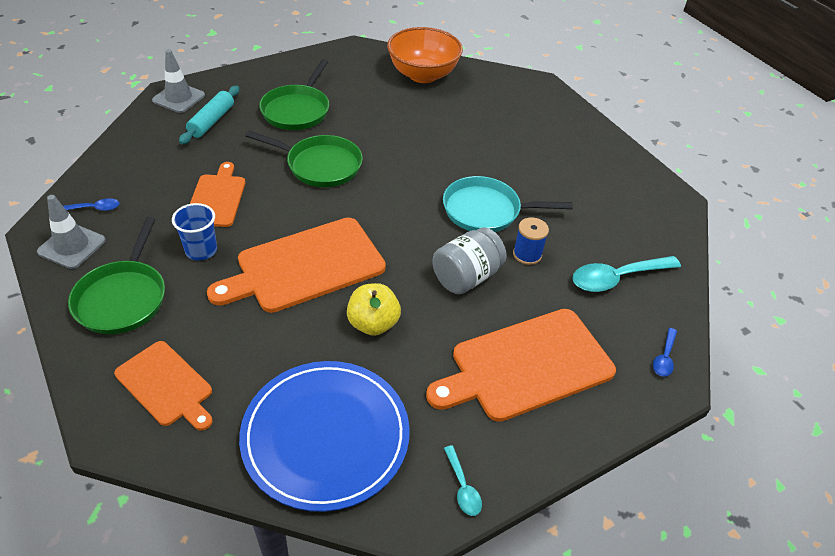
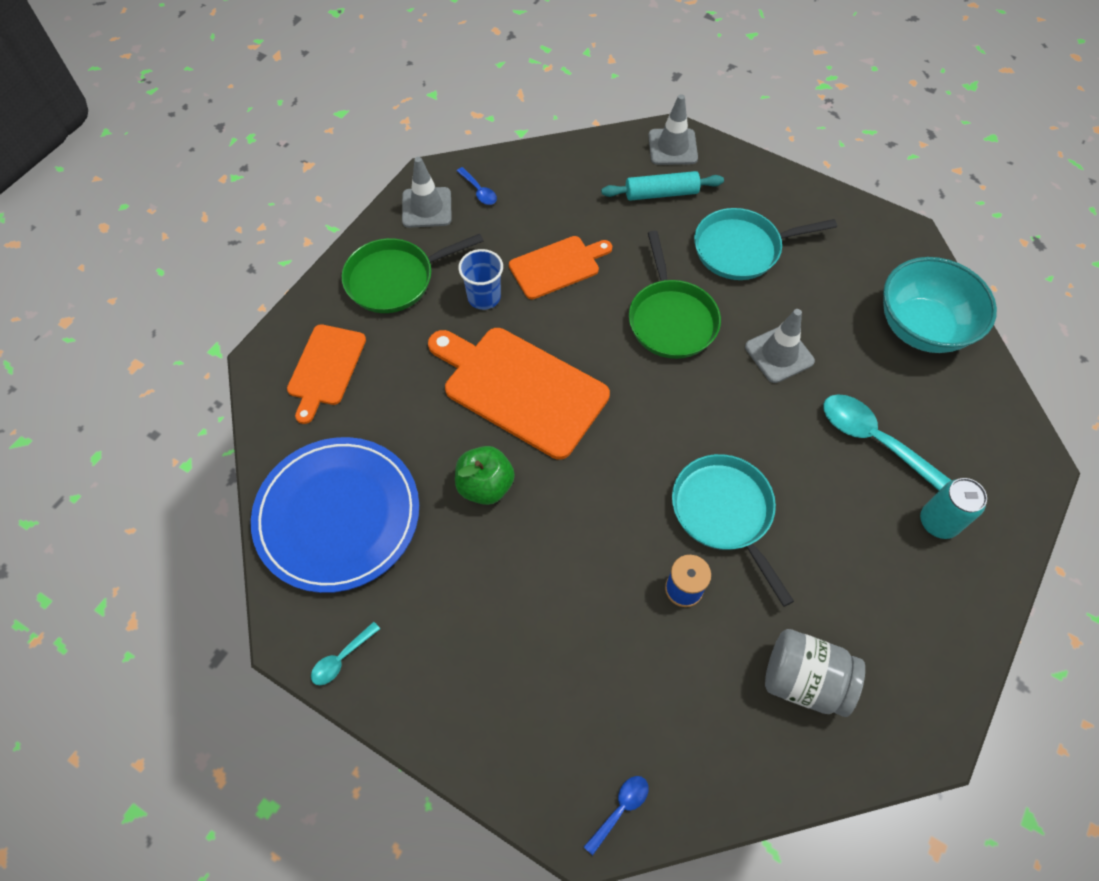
camera: 65 degrees right, 15 degrees up
(297, 110) = (741, 249): green pan -> turquoise pan
(373, 323) = (485, 486): yellow apple -> green apple
(391, 133) = (779, 354): none -> grey traffic cone
(423, 75) = (921, 328): orange bowl -> turquoise bowl
(466, 277) = (605, 541): grey jar -> grey jar (804, 680)
(526, 366) = (517, 656): orange cutting board -> none
(551, 132) = (938, 522): none -> turquoise can
(617, 278) = (716, 708): turquoise spoon -> turquoise spoon (873, 439)
(664, 357) = (620, 809): blue spoon -> blue spoon turned 135 degrees clockwise

